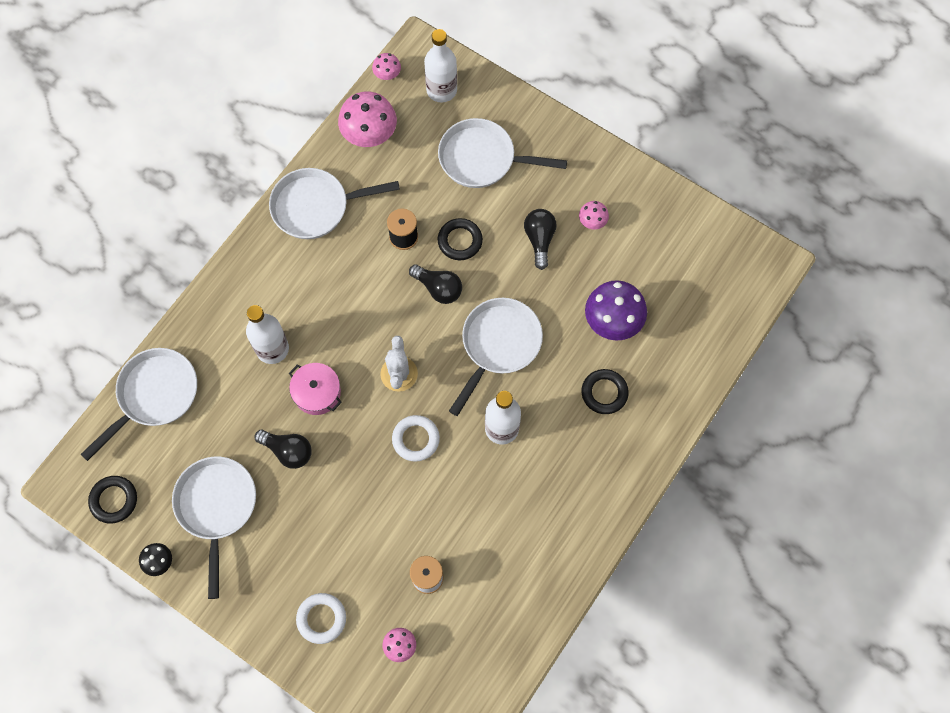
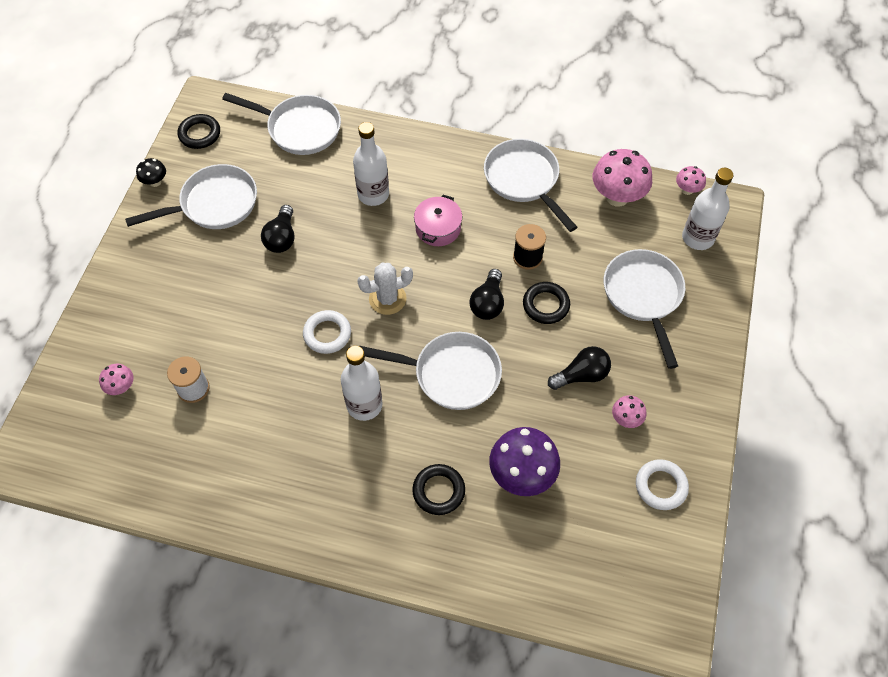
camera: 70 degrees right, 10 degrees down
(317, 393) = (344, 241): pink pot -> pink pot (438, 228)
(321, 619) = (133, 315): white ring -> white ring (660, 486)

